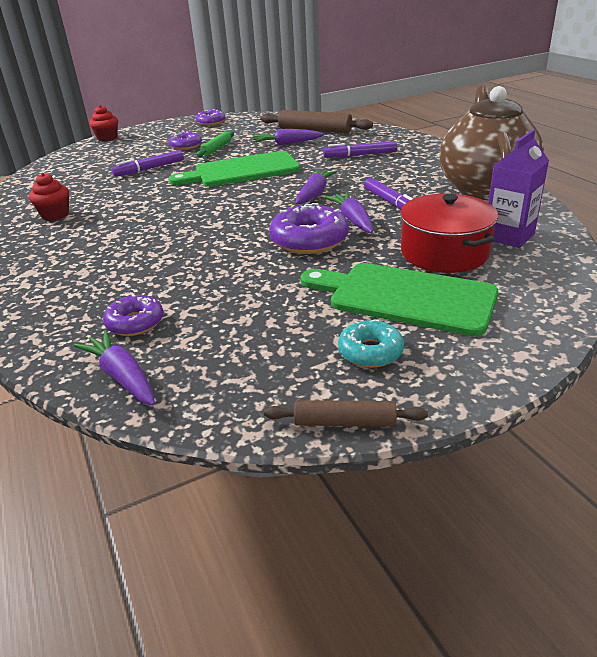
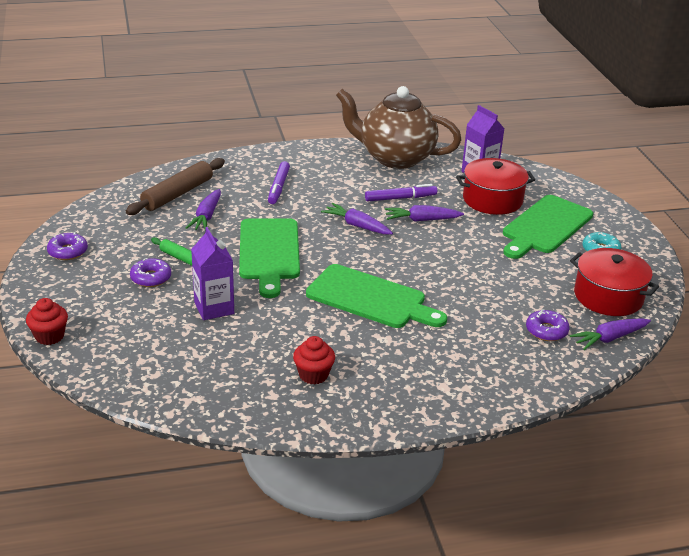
camera: 80 degrees left, 0 degrees up
(149, 169) = (214, 308): purple marker -> purple carton
(180, 218) = (370, 299): none -> green cutting board
(234, 368) = (608, 296): none -> red pot
(309, 240) = (448, 244): purple donut -> none
(344, 422) = (659, 270): brown rolling pin -> none

